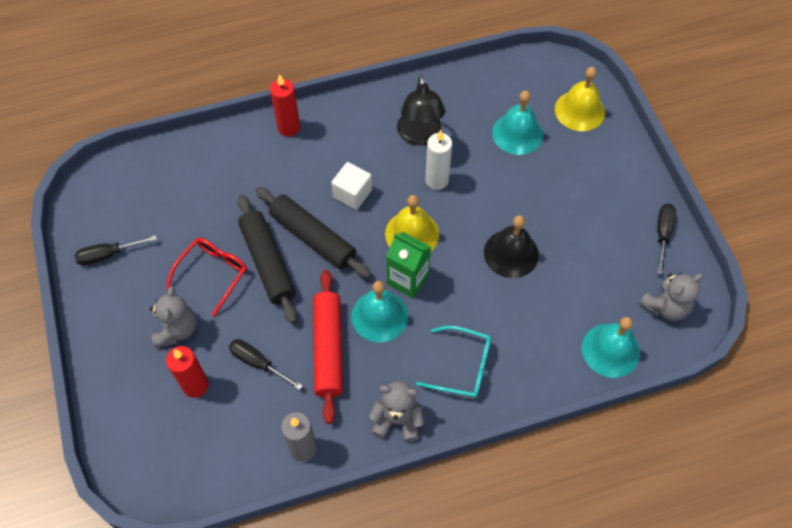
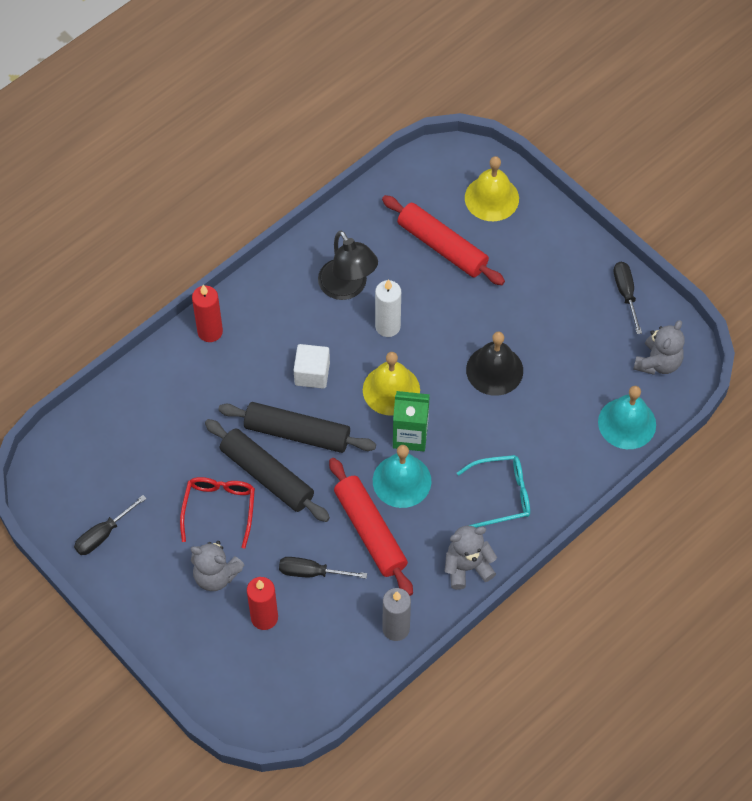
camera: 25 degrees left, 0 degrees up
(177, 329) = (216, 575): grey teddy bear -> grey teddy bear turned 135 degrees clockwise
(517, 133) = (442, 246): turquoise bell -> red rolling pin

